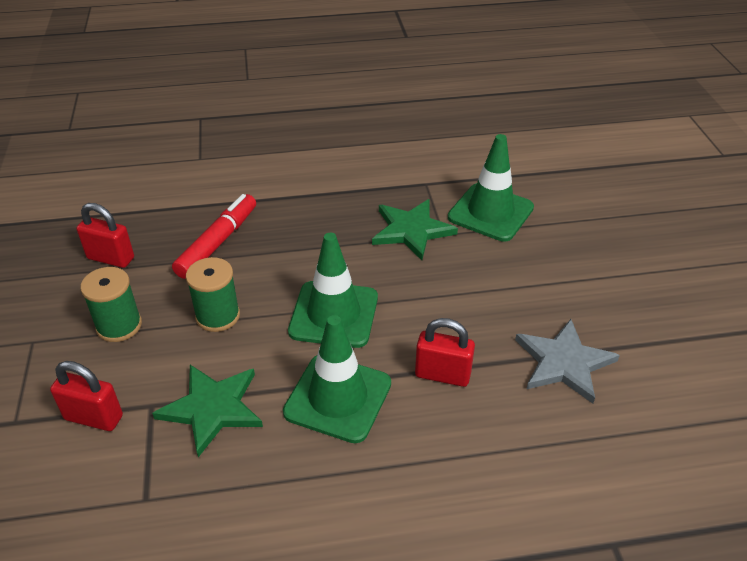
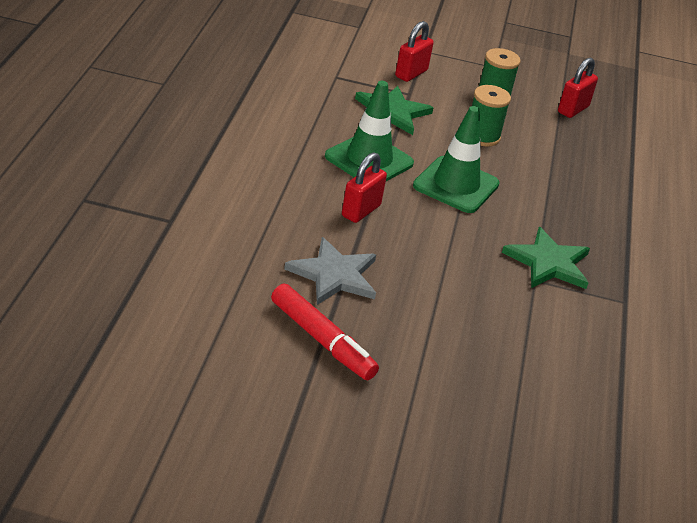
camera: 105 degrees right, 5 degrees down
(218, 242) = (573, 158): red marker -> red marker (322, 340)
(490, 212) = (557, 324): green traffic cone -> none

